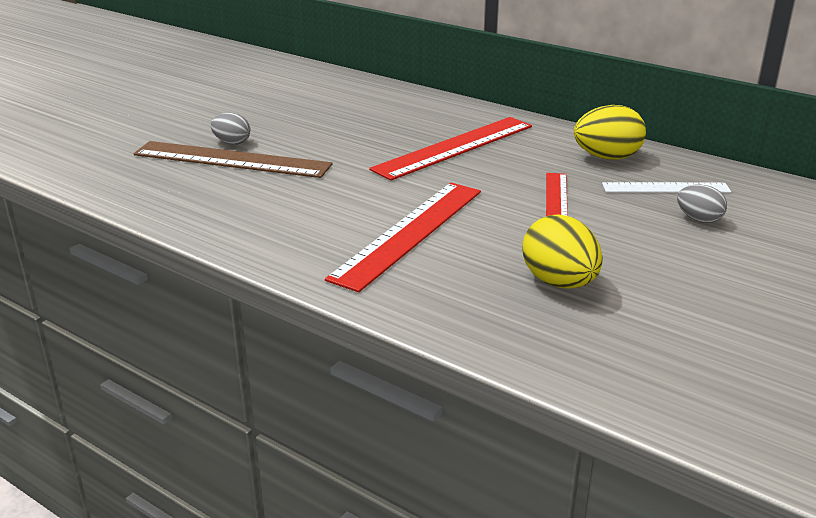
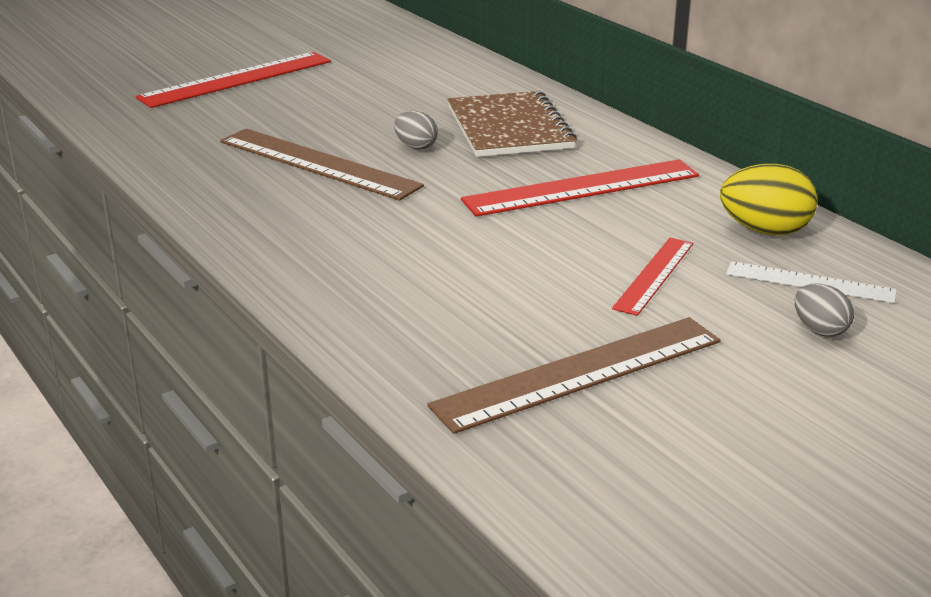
camera: 20 degrees right, 0 degrees up
(232, 143) = (332, 143): grey egg -> grey egg (416, 146)
(366, 112) = (509, 128): none -> brown notebook
(410, 233) = (451, 282): red ruler -> red ruler (236, 79)
(559, 283) = (579, 372): yellow egg -> brown ruler

